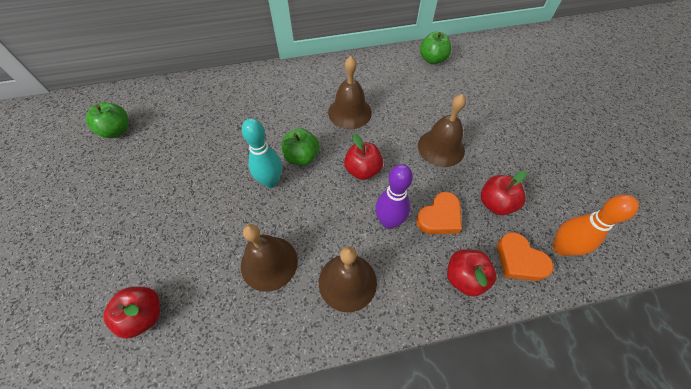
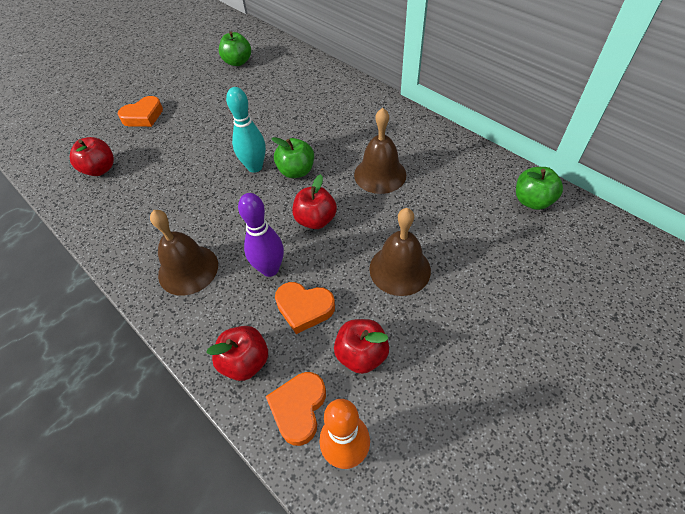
camera: 60 degrees right, 5 degrees down
(104, 241) = (143, 116): none -> orange heart
(269, 263) = (177, 209): brown bell -> none

